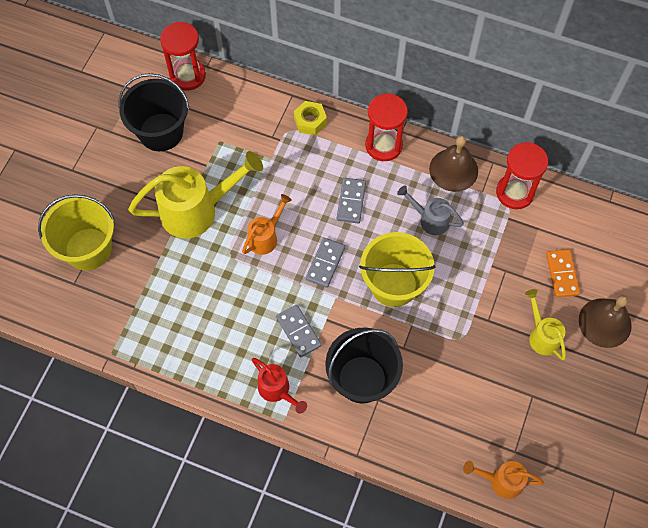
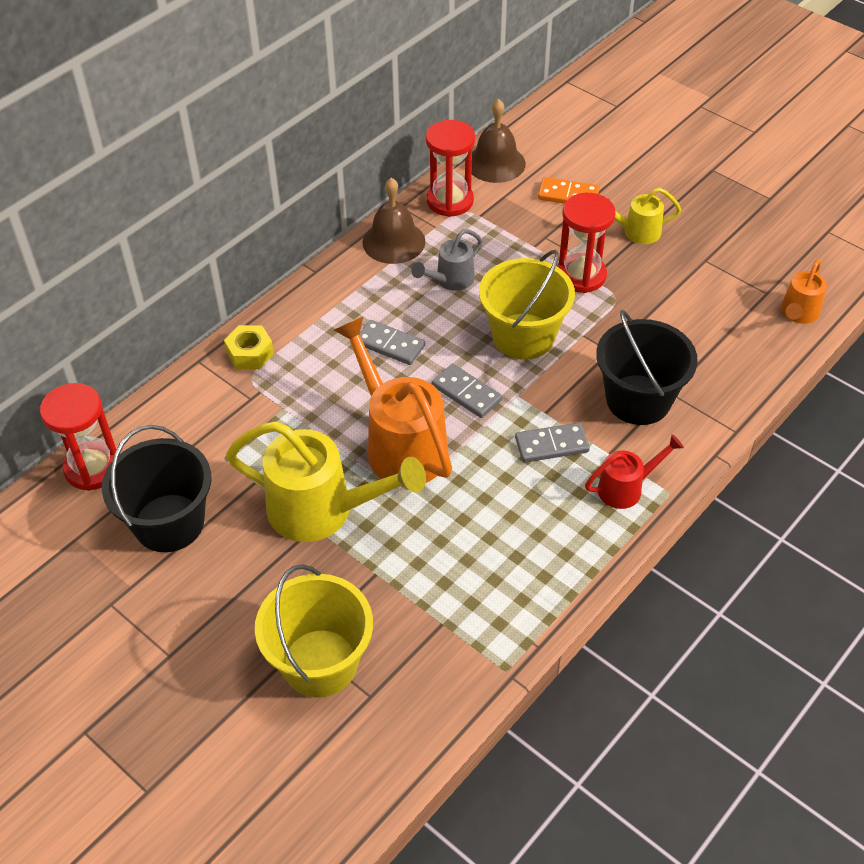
camera: 70 degrees left, 15 degrees down
(197, 210) = (322, 510): yellow watering can -> yellow watering can turned 105 degrees clockwise
(265, 237) = (400, 444): orange watering can -> orange watering can, size x1.89
(383, 145) = (326, 293): red hourglass -> red hourglass (581, 275)
(605, 322) = (638, 181): brown bell -> brown bell (495, 163)

